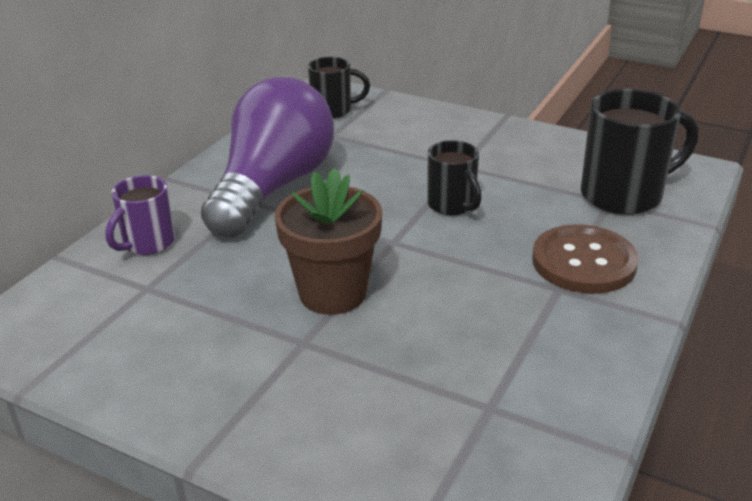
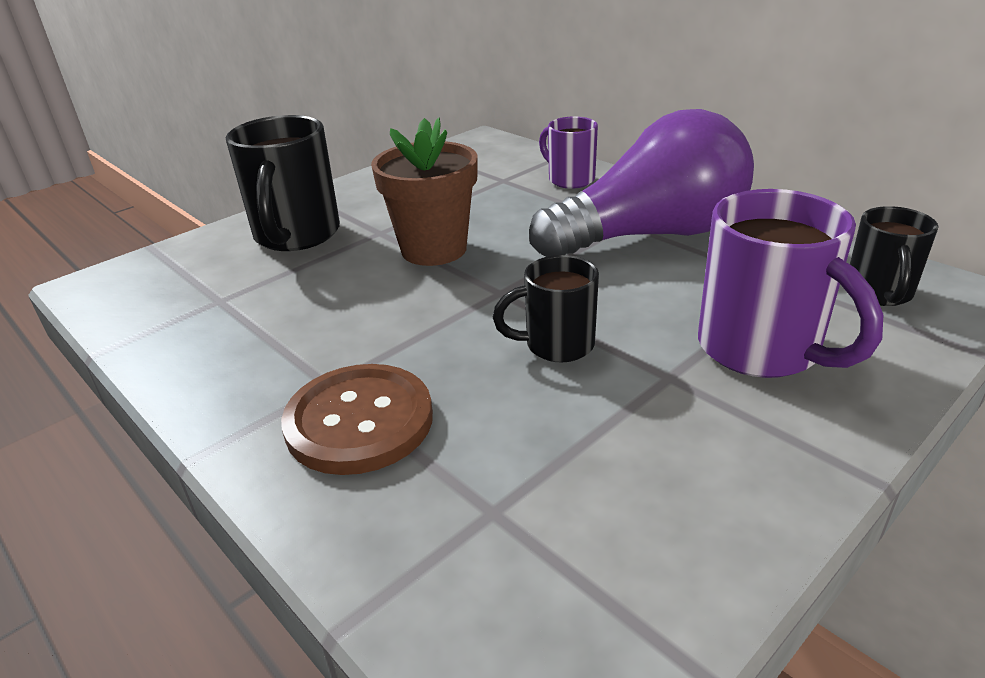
camera: 110 degrees right, 0 degrees up
(272, 188) = (650, 235): purple light bulb -> purple light bulb turned 60 degrees counterclockwise
(416, 141) = (762, 350): none -> purple mug
(624, 195) = (501, 539): black mug -> black mug (296, 236)

